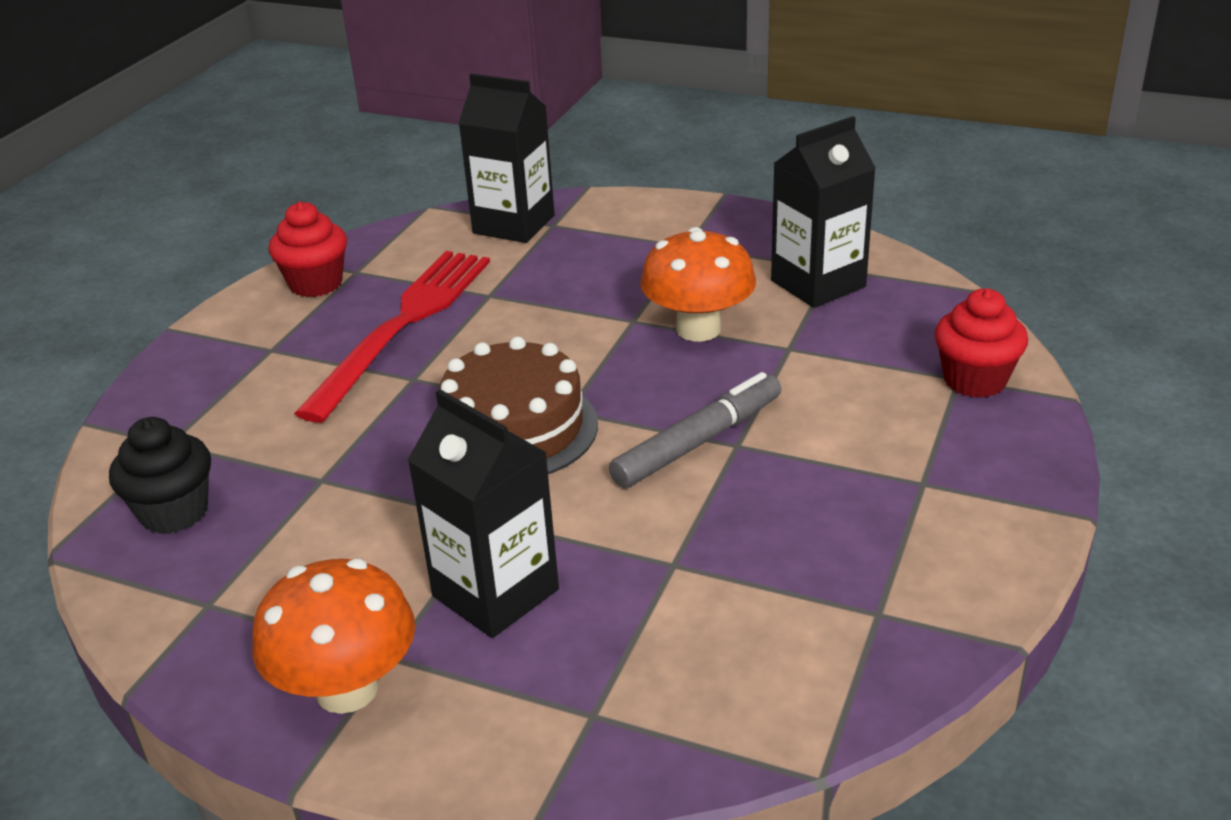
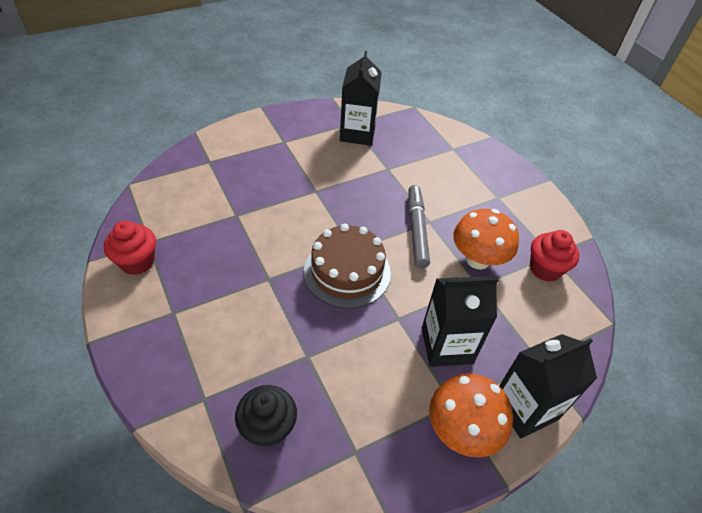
camera: 55 degrees left, 15 degrees up
(403, 325) = (221, 256): red fork -> none
(514, 224) = (190, 171): black carton -> black carton (525, 408)
(698, 329) = (346, 179): orange mushroom -> orange mushroom (478, 259)
(975, 380) = (458, 146): red cupcake -> red cupcake (545, 269)

